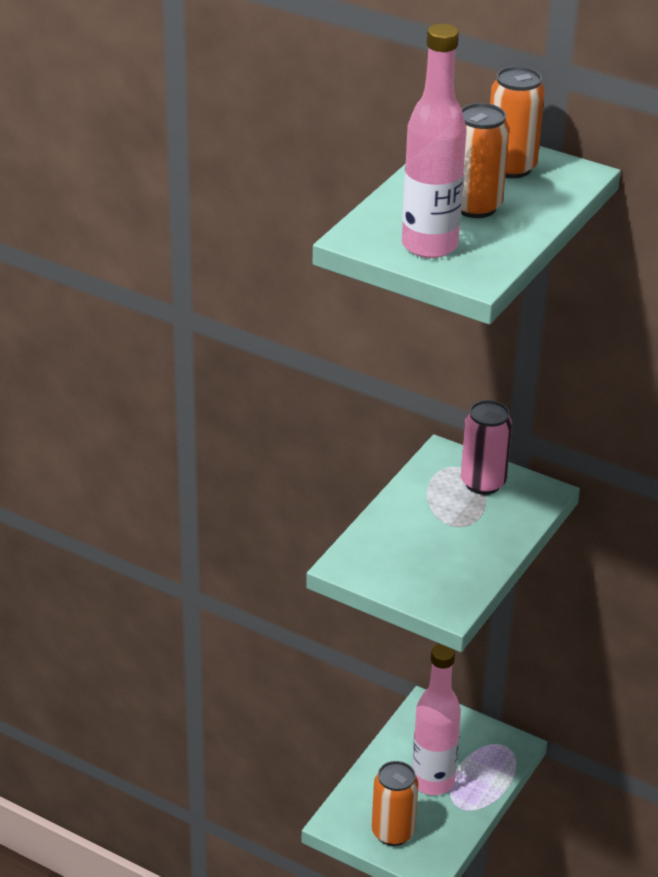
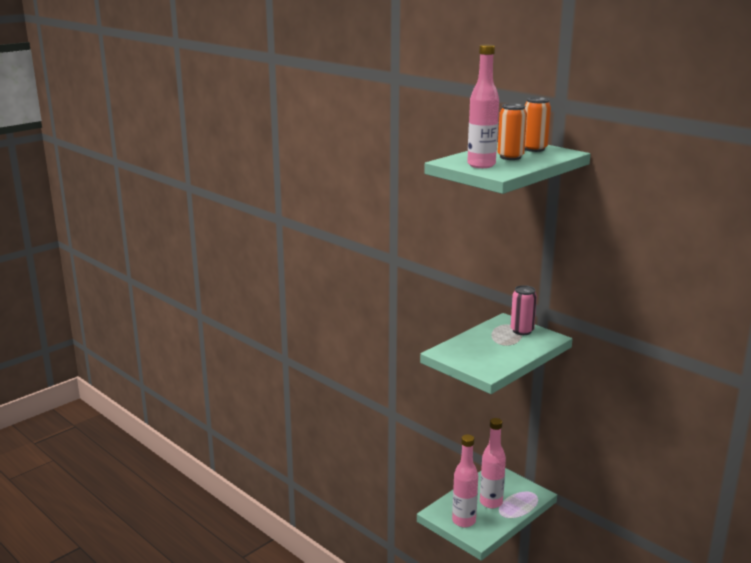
camera: 15 degrees right, 15 degrees down
(393, 832) = (463, 521): orange can -> pink bottle

